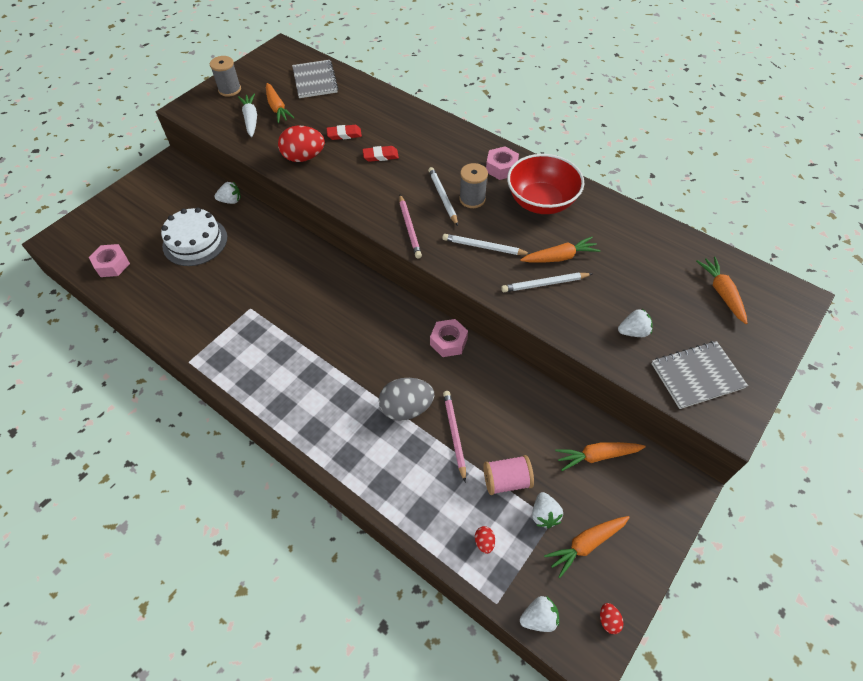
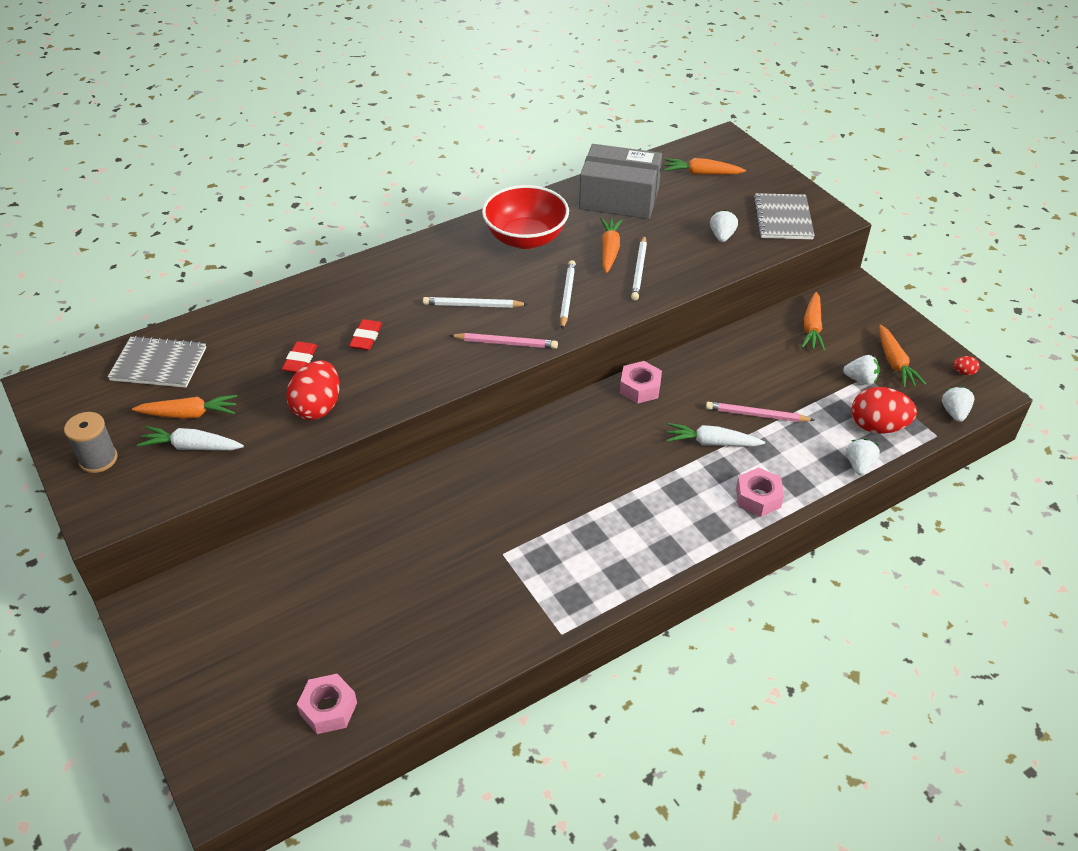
camera: 70 degrees left, 10 degrees down
(195, 241) = (343, 596): white cake -> none
(231, 201) = (285, 541): white strawberry -> white strawberry (859, 465)
(406, 408) = (712, 442): grey egg -> white carrot
(472, 199) = (490, 284): grey spool -> none
(484, 247) = (567, 296): white pencil -> white pencil turned 150 degrees clockwise
(484, 542) = (877, 426): red egg -> red egg, size x2.33
(501, 168) = (455, 250): pink nut -> pink nut (758, 497)
(506, 480) = (819, 393): pink spool -> none
(637, 244) = (619, 198): none -> grey box

